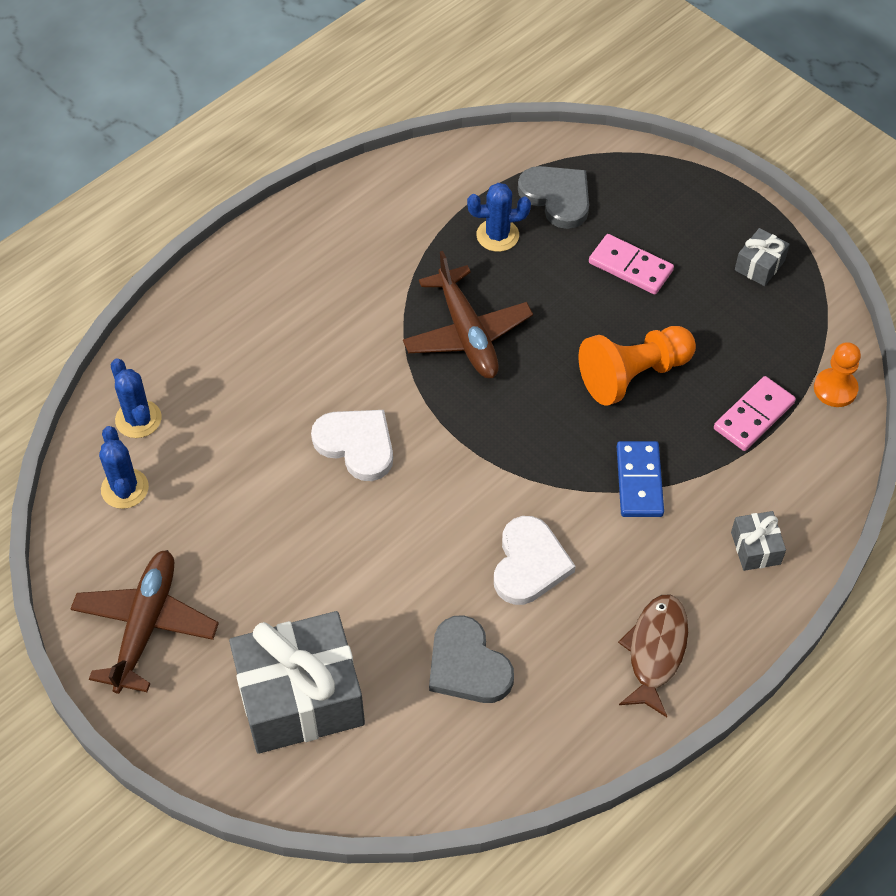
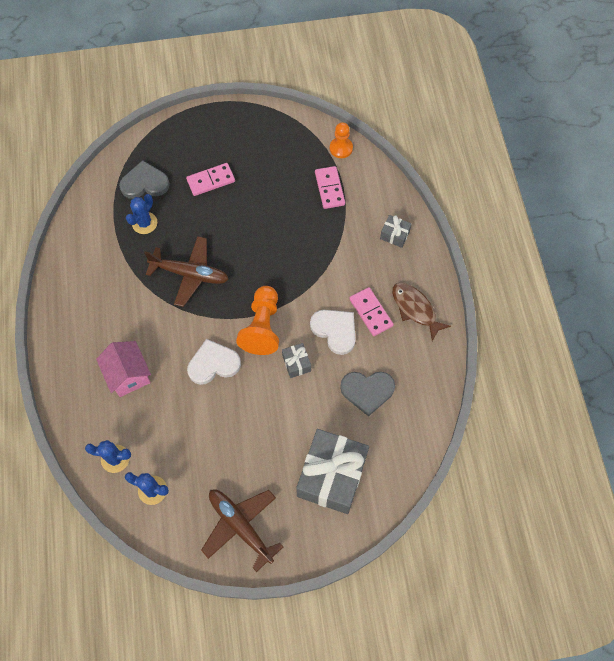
camera: 55 degrees left, 10 degrees up
(264, 359) = (128, 375): none -> pink house
(598, 593) = (371, 312): none -> pink domino
(633, 375) = (270, 220): orange pawn -> orange pawn (262, 327)
(639, 481) = (327, 257): blue domino -> none
(759, 265) = (254, 130): grey gift -> grey gift (296, 363)

